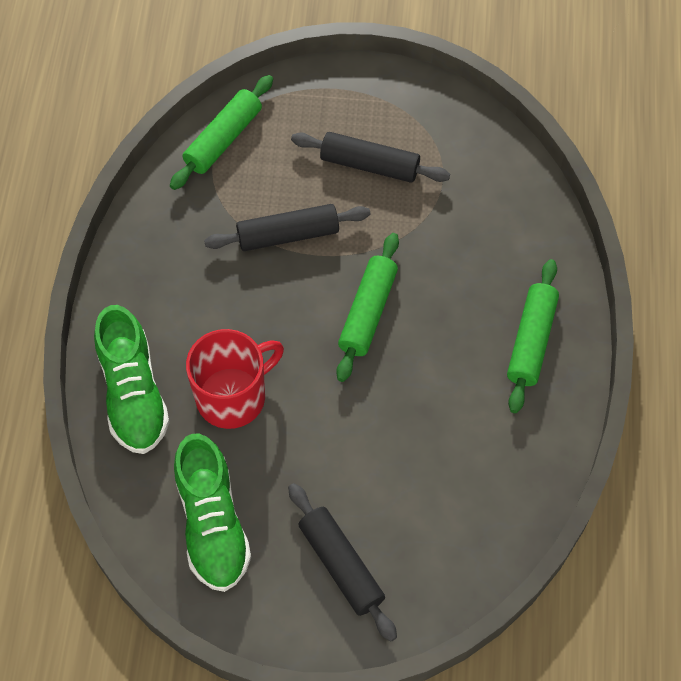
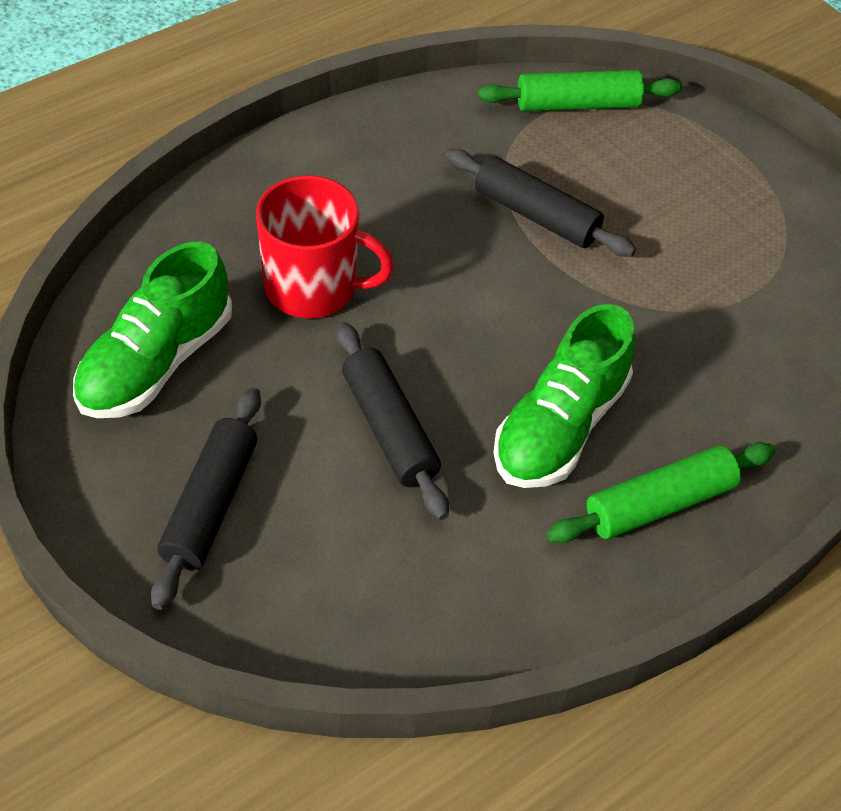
camera: 45 degrees right, 10 degrees down
(133, 393) = (238, 212): green shoe -> green shoe (559, 426)
(368, 312) = (525, 334): green rolling pin -> none
(369, 165) = (689, 227): black rolling pin -> black rolling pin (389, 429)

